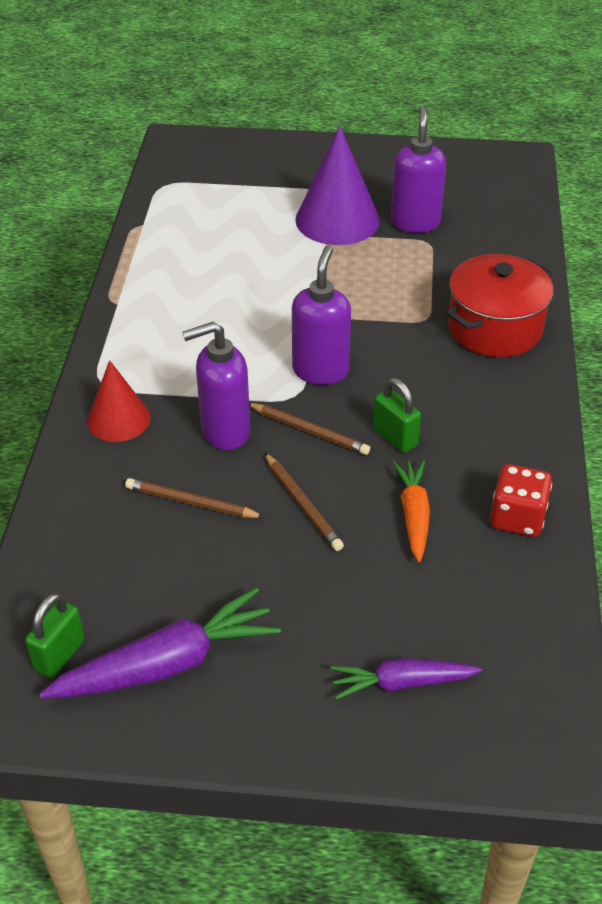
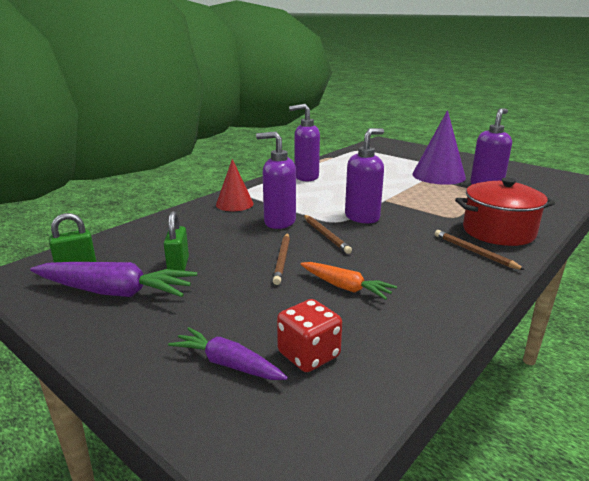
camera: 35 degrees right, 20 degrees down
(154, 302) = (306, 177): none -> purple soap dispenser
(191, 502) = (224, 239): brown pencil -> brown pencil (474, 252)
(395, 437) = (375, 253): green padlock -> green padlock (178, 266)
(413, 514) = (345, 287): orange carrot -> orange carrot turned 90 degrees clockwise
(517, 517) = (420, 315): red dice -> red dice (308, 355)

